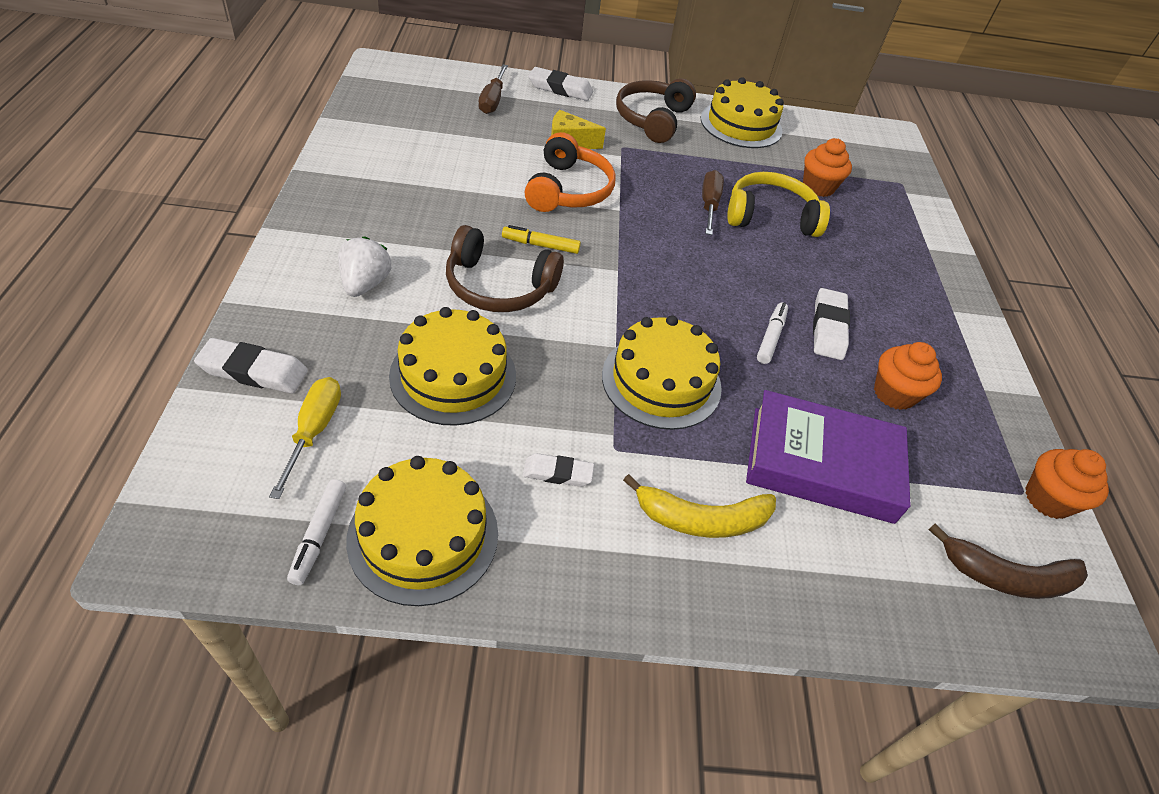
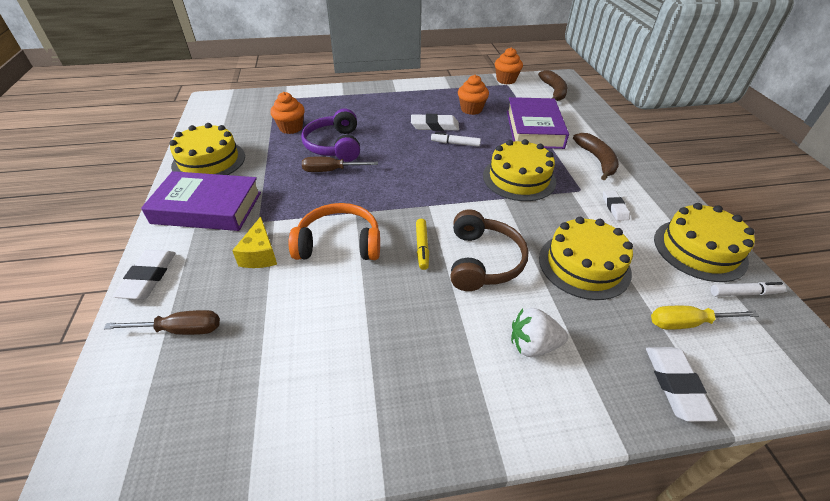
camera: 95 degrees left, 5 degrees down
(652, 119) = (207, 208): brown headphones -> purple book
(701, 519) = (597, 160): yellow banana -> brown banana
(770, 216) = (334, 145): yellow headphones -> purple headphones

